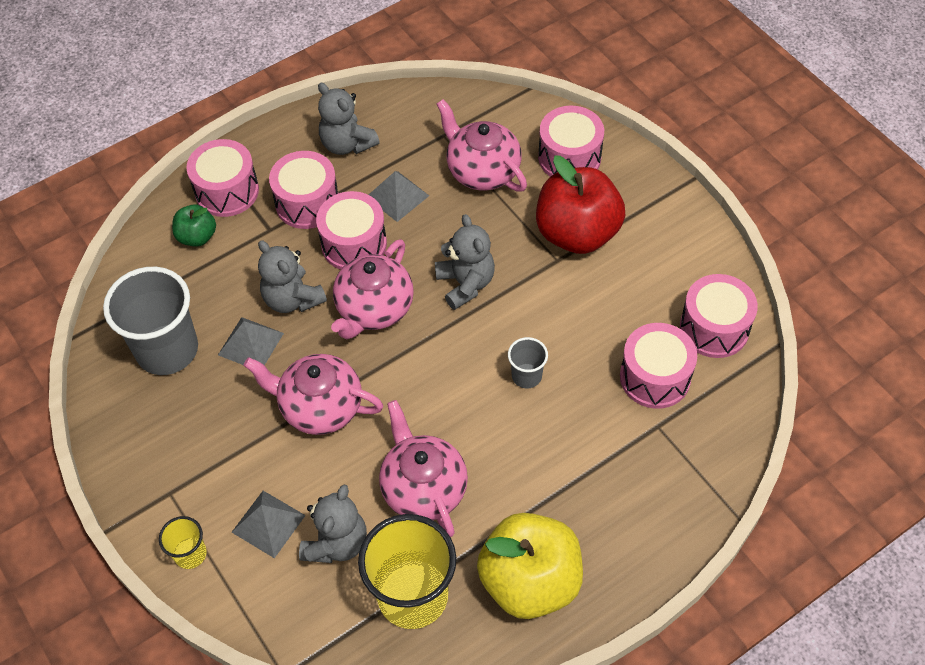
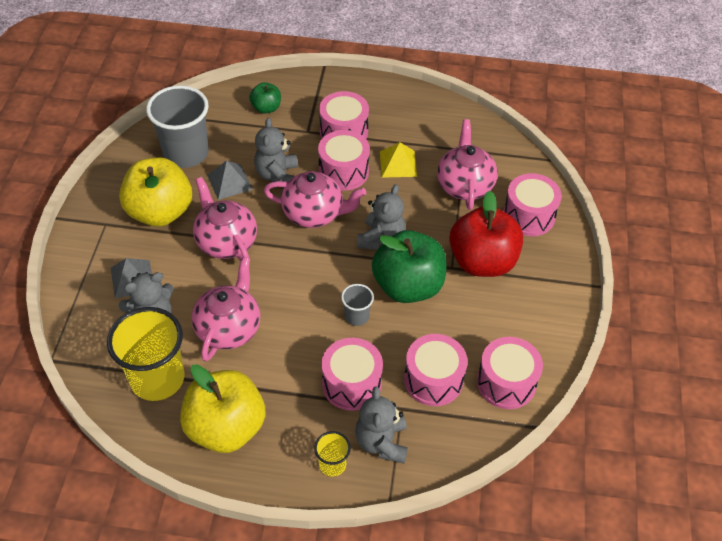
camera: 40 degrees right, 5 degrees down
(190, 554) = (80, 261): yellow cup -> yellow cup (332, 464)
(215, 432) = (160, 212): none -> yellow apple
(227, 191) = (308, 96): pink drum -> pink drum (351, 384)
(347, 144) = (402, 116): grey teddy bear -> grey teddy bear (382, 442)
(374, 309) = (314, 213): pink teapot -> pink teapot turned 150 degrees counterclockwise
(397, 196) = (398, 164): grey pyramid -> yellow pyramid
(539, 309) = (408, 286): none -> green apple

